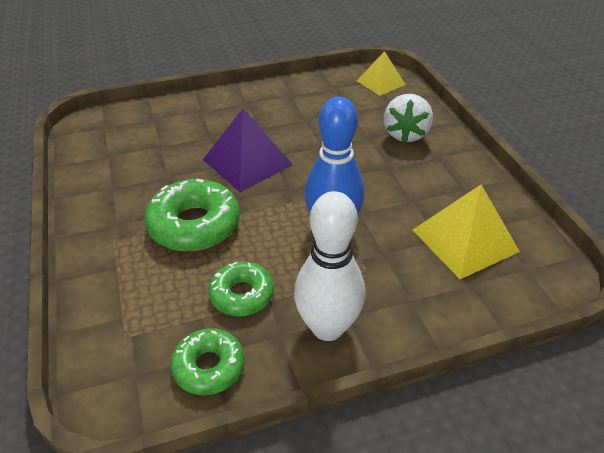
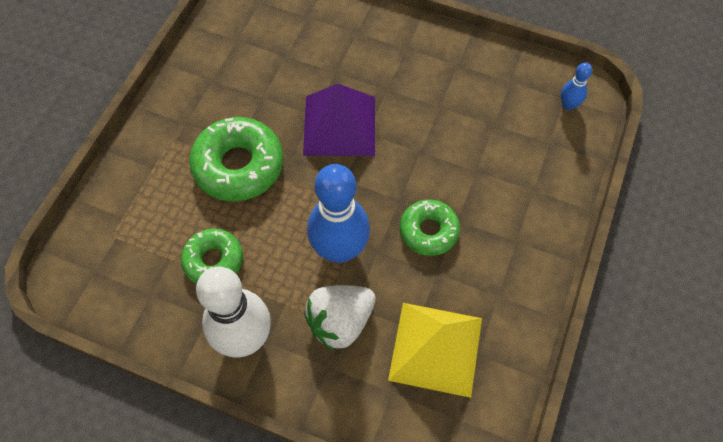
camera: 40 degrees right, 20 degrees up
(209, 367) = (141, 304): green donut -> green donut (428, 231)
(380, 82) = (568, 105): yellow pyramid -> blue bowling pin
(405, 134) = (517, 191): white strawberry -> white strawberry (340, 322)

